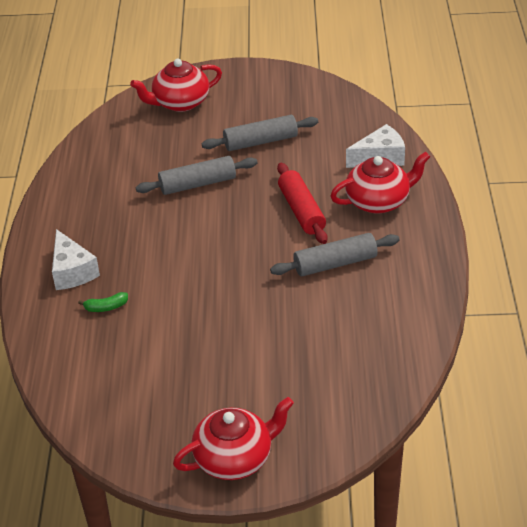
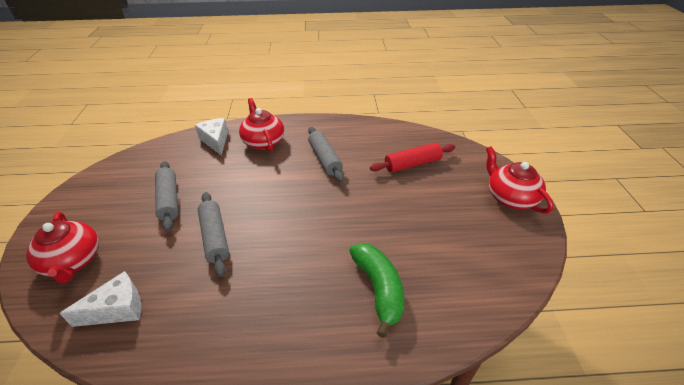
camera: 95 degrees left, 0 degrees up
(72, 271) = (329, 326): white cheese -> white cheese (117, 309)
(106, 307) = (378, 289): green banana -> green banana, size x2.25
(301, 211) = (266, 175): red rolling pin -> red rolling pin (412, 164)

